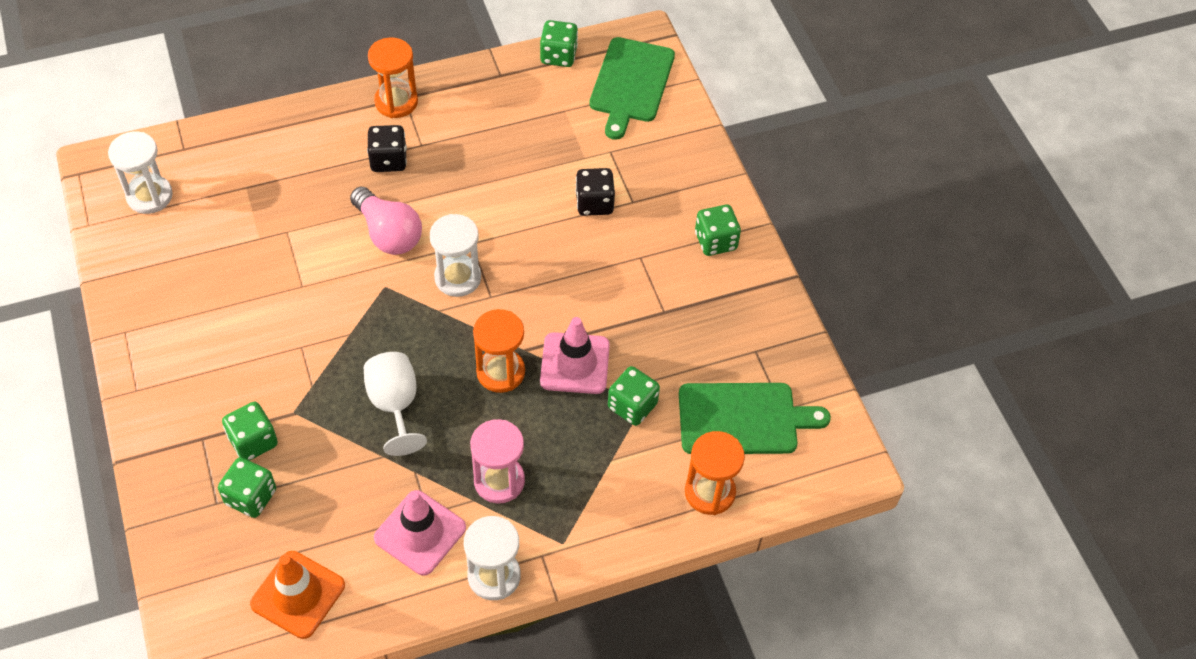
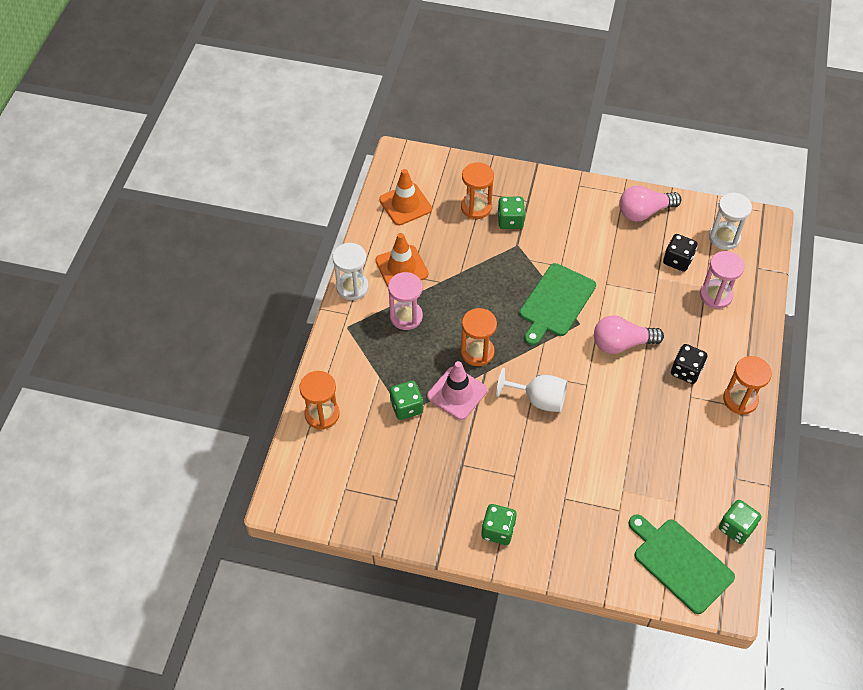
camera: 125 degrees right, 0 degrees up
(149, 294) = (644, 212): none -> pink light bulb
(251, 497) = (476, 207): green dice -> orange hourglass
(254, 172) = (715, 295): none -> pink hourglass
(395, 405) = (490, 291): white goblet -> white goblet (538, 399)
(420, 533) = (401, 267): pink traffic cone -> orange traffic cone
(458, 278) = (562, 364): white hourglass -> none
(594, 203) = (577, 473): black dice -> black dice (677, 260)
(743, 419) = (354, 461): green cutting board -> green cutting board (555, 302)

